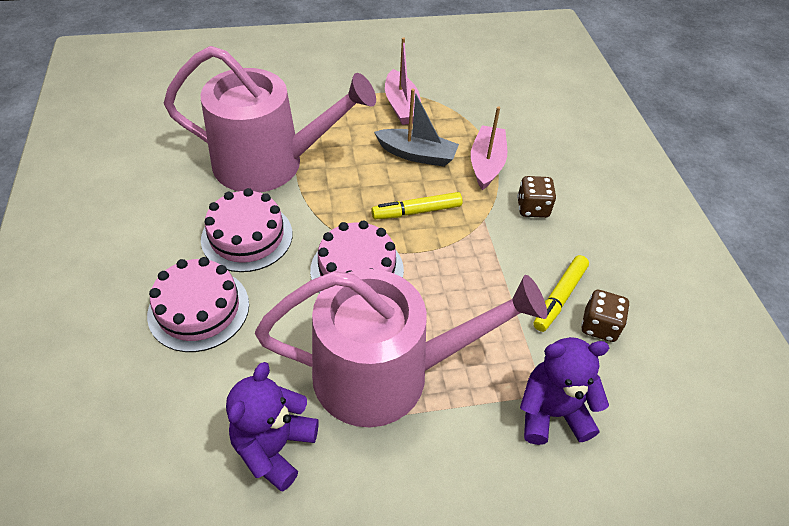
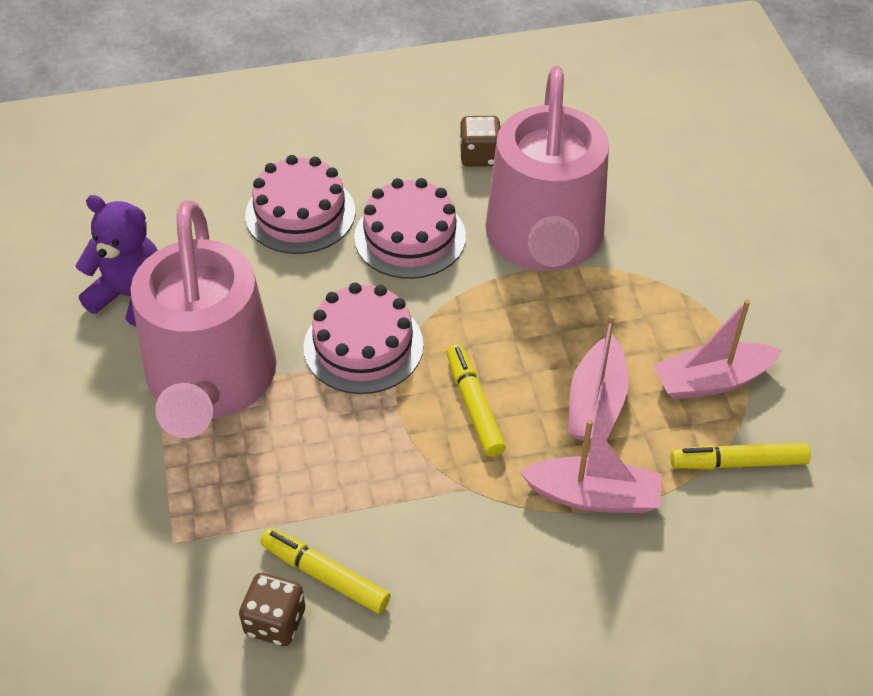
camera: 90 degrees right, 0 degrees up
(417, 155) = (596, 403): grey boat -> pink boat
(460, 105) = (738, 462): none -> yellow marker
(532, 208) = (500, 555): brown dice -> brown dice (479, 156)
(552, 413) = (147, 549): purple teddy bear -> none

